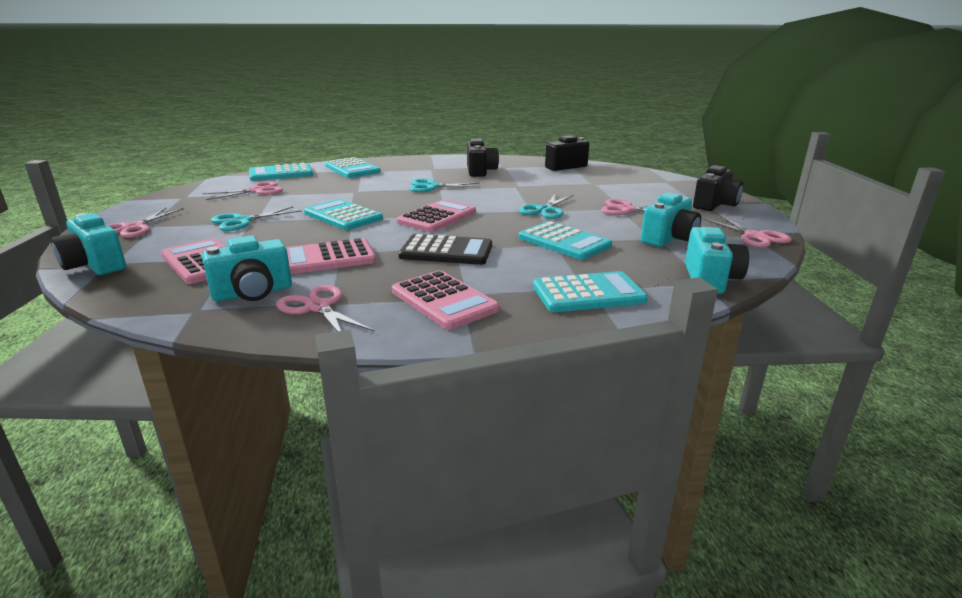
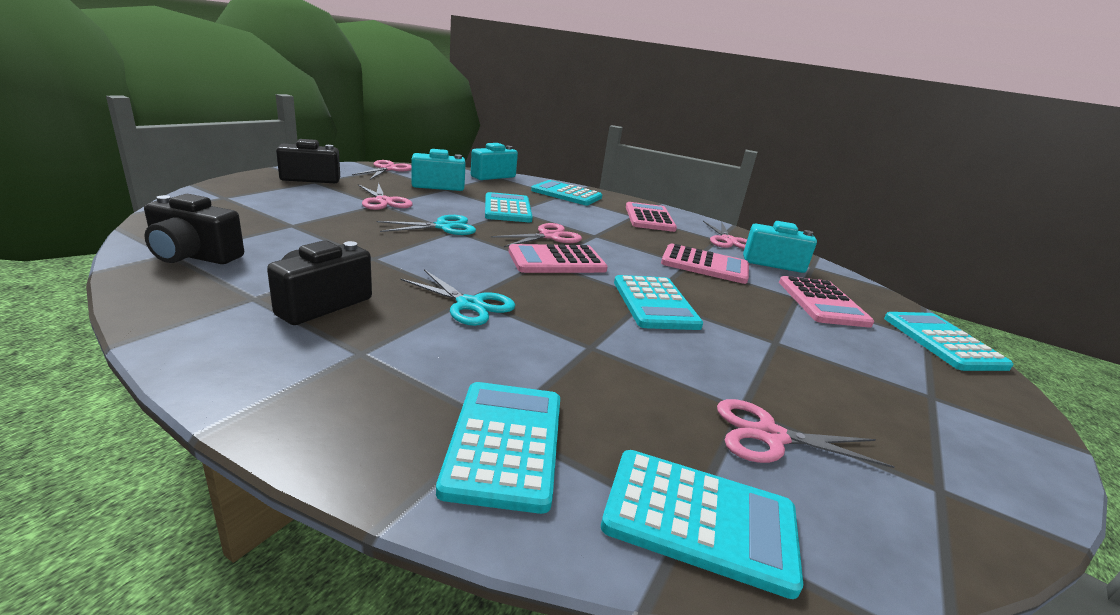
camera: 145 degrees left, 0 degrees up
(95, 265) = (942, 342): turquoise camera -> turquoise calculator
(133, 228) = (958, 401): pink scissors -> pink scissors (549, 236)
(242, 221) = (791, 349): turquoise scissors -> none
(446, 251) = (604, 235): black calculator -> none

